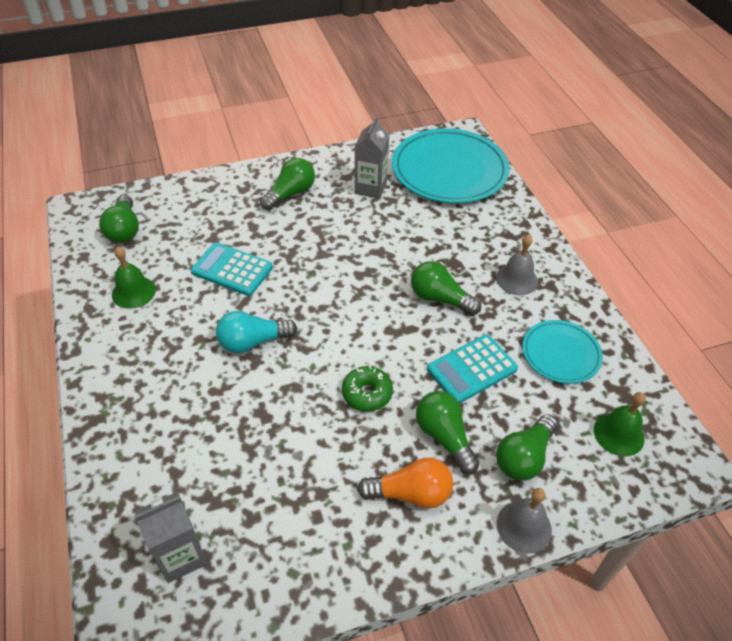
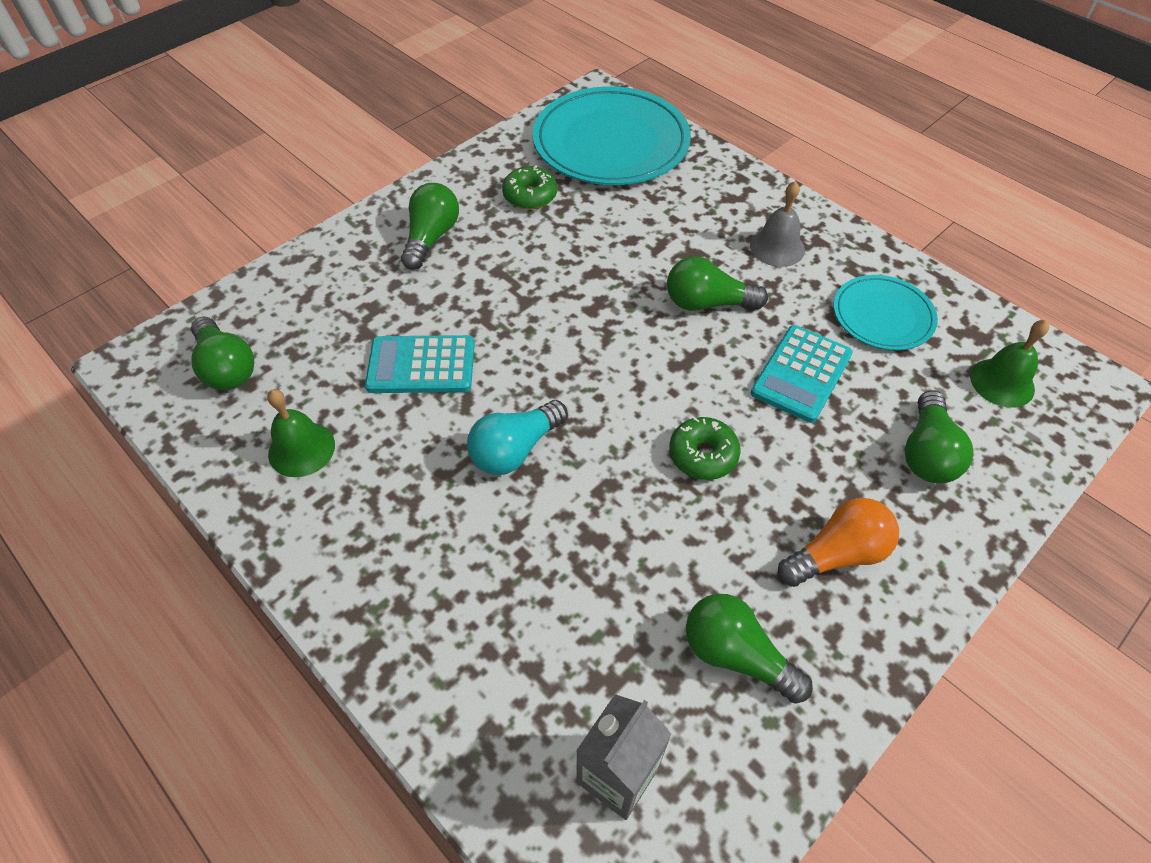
camera: 25 degrees left, 5 degrees up
(370, 188) = (530, 196): grey carton -> green donut
(444, 437) = (827, 468): green light bulb -> green light bulb (736, 655)
(524, 526) = (981, 533): grey bell -> none

